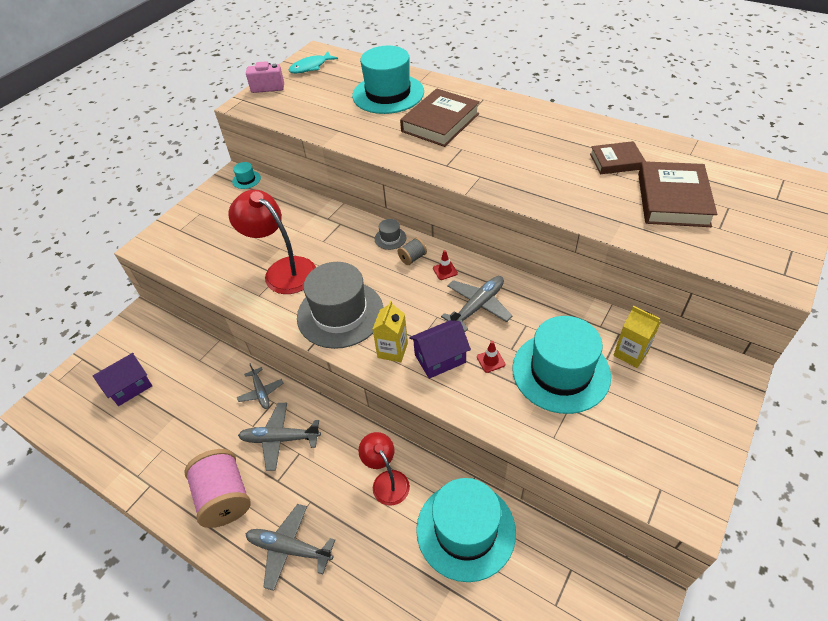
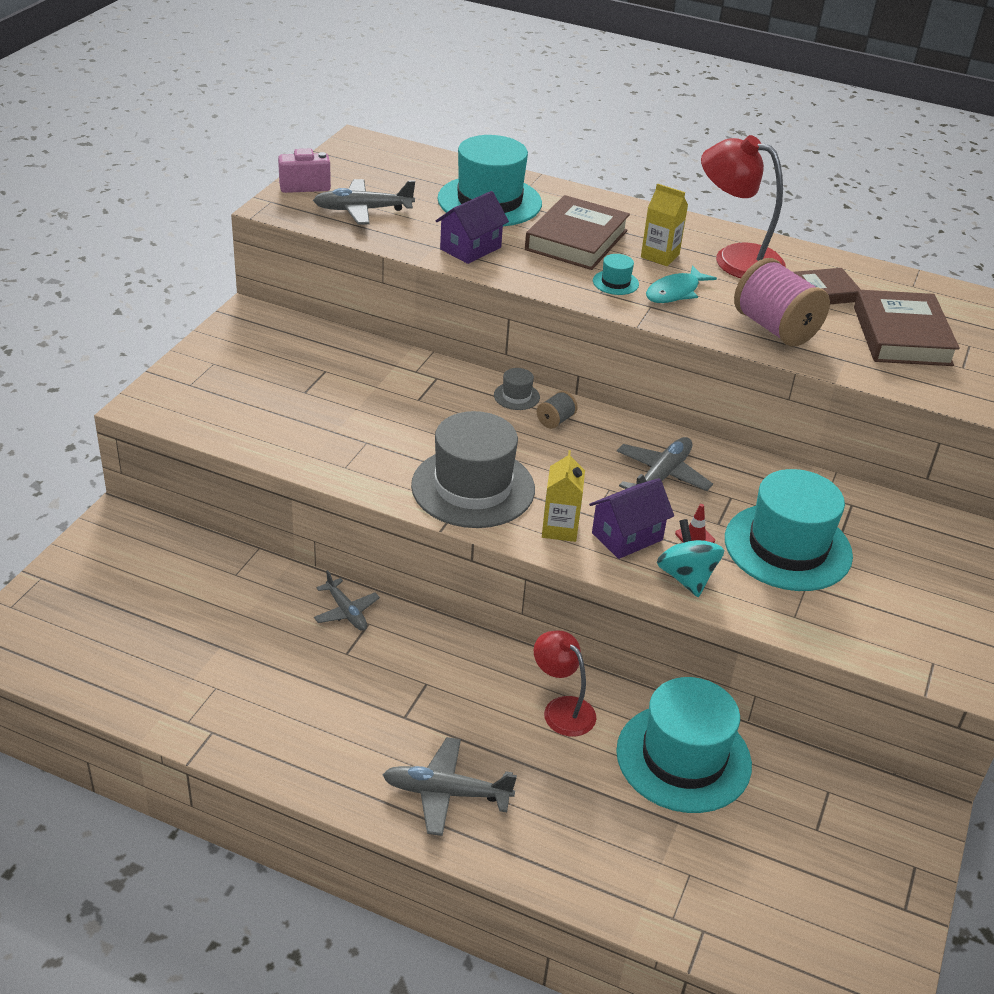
camera: 15 degrees left, 10 degrees down
(130, 387) = (136, 612): purple house -> purple house (470, 248)
(224, 498) = (332, 740): pink spool -> pink spool (775, 328)
(246, 180) = (272, 319): turquoise hat -> turquoise hat (615, 282)
(280, 439) = (393, 667): grey plane -> grey plane (363, 210)
(283, 270) = (370, 436): red lamp -> red lamp (735, 258)
(311, 67) = (360, 161): turquoise fish -> turquoise fish (675, 292)
(445, 271) = (605, 435): red traffic cone -> none
(476, 397) = (686, 577): none -> turquoise spinning top
(630, 353) = (870, 525): yellow carton -> yellow carton (660, 256)

